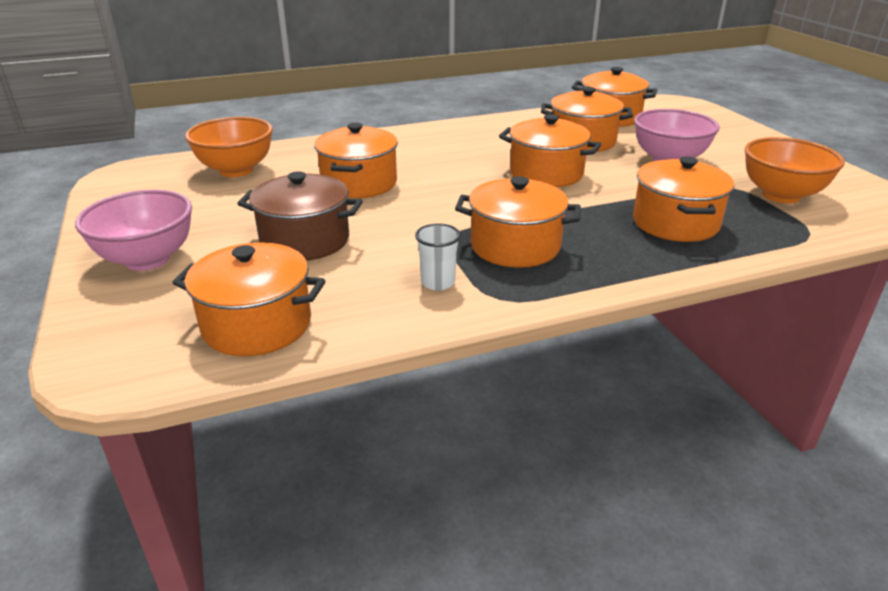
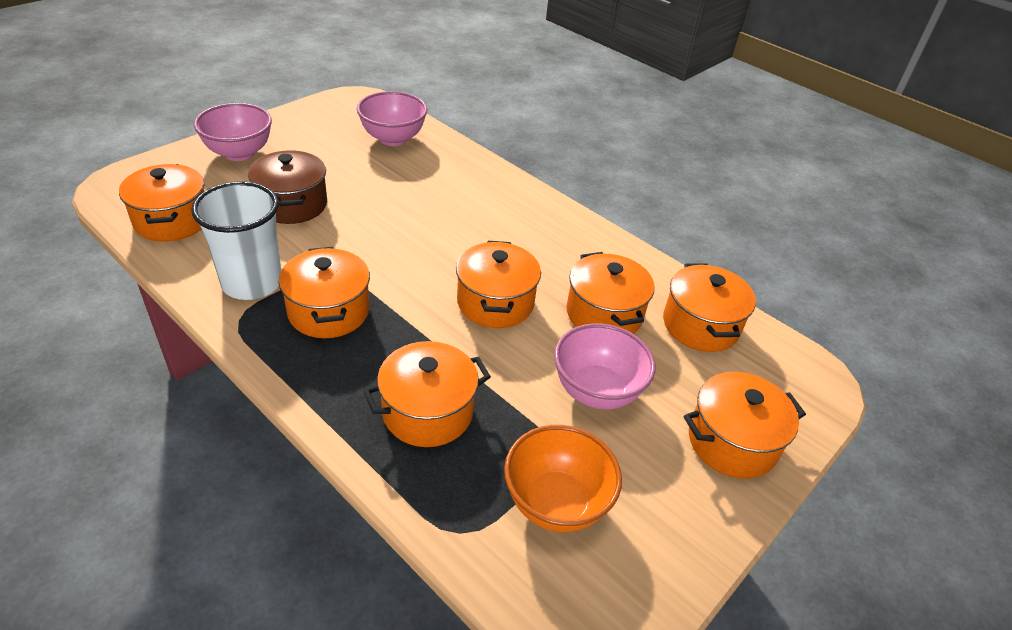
camera: 60 degrees right, 10 degrees up
(236, 170) = (393, 139): orange bowl -> pink bowl
(359, 183) = (404, 201): orange pot -> orange pot (732, 442)
(438, 282) = (252, 283): white cup -> white cup, size x2.17

